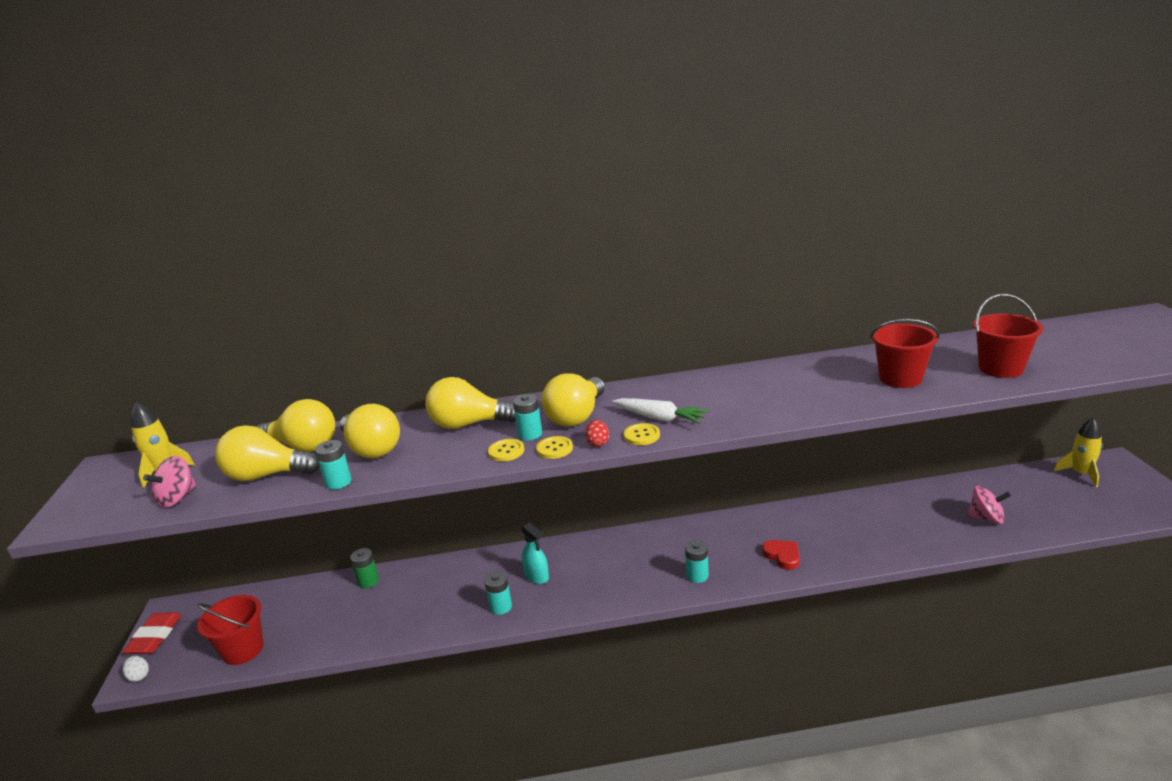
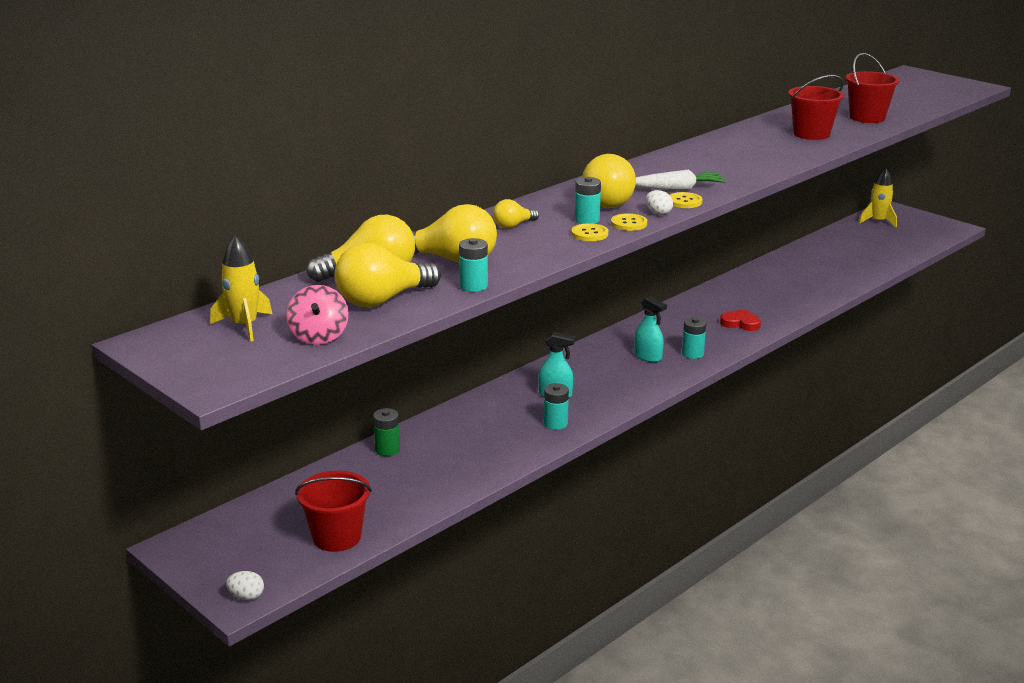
camera: 40 degrees left, 0 degrees up
(155, 637) = (203, 567): red eraser -> none
(469, 424) = (513, 225): yellow light bulb -> yellow light bulb, size x0.52
(598, 443) = (658, 213): red egg -> white egg
(655, 564) = (648, 356): none -> turquoise spray bottle
(986, 518) = (850, 263): pink spinning top -> none

